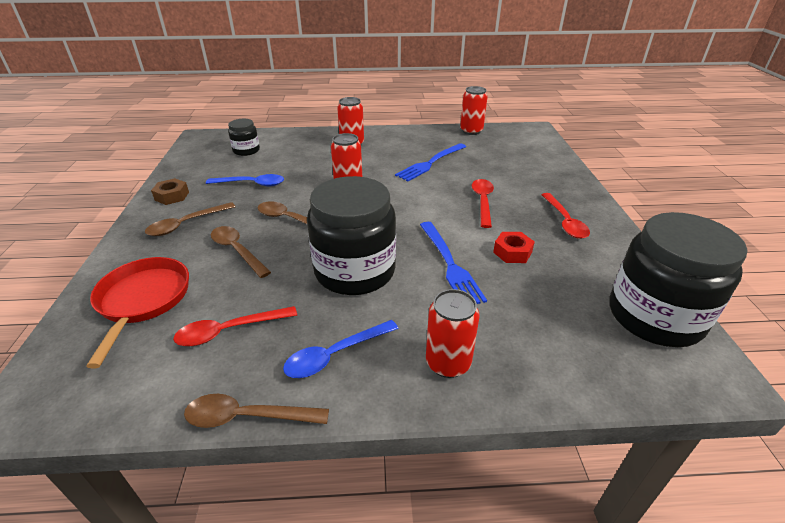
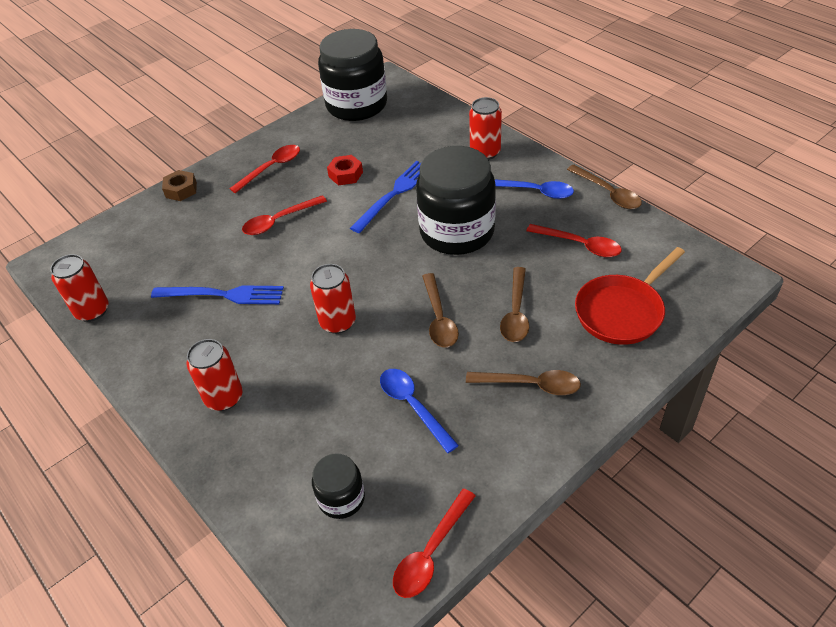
camera: 125 degrees left, 10 degrees up
(172, 196) = (510, 454): brown nut -> brown nut (181, 190)
(183, 158) = (430, 552): none -> red spoon

